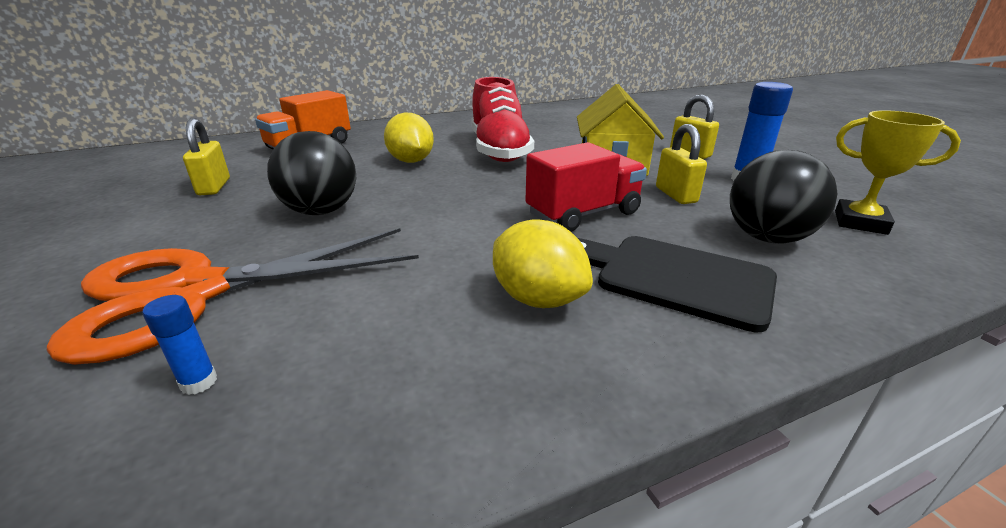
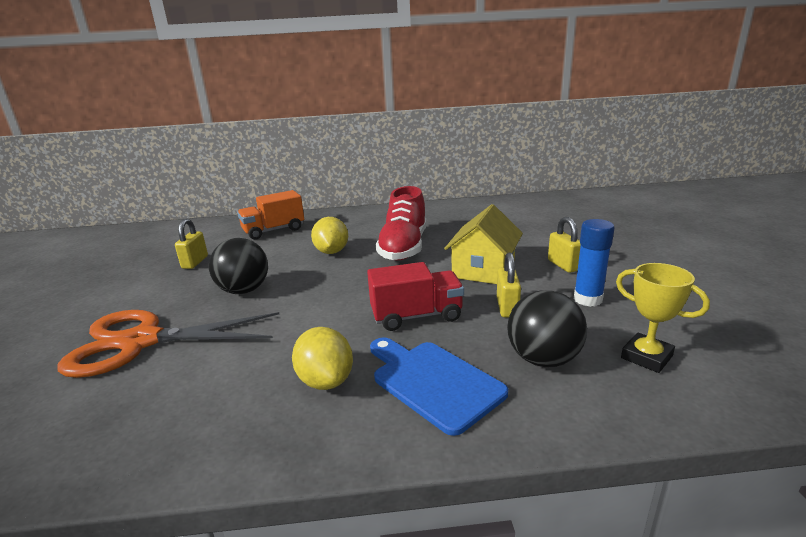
camera: 20 degrees right, 5 degrees down
(199, 382) = (113, 398): blue glue stick -> none
(675, 278) = (433, 382): black cutting board -> blue cutting board

